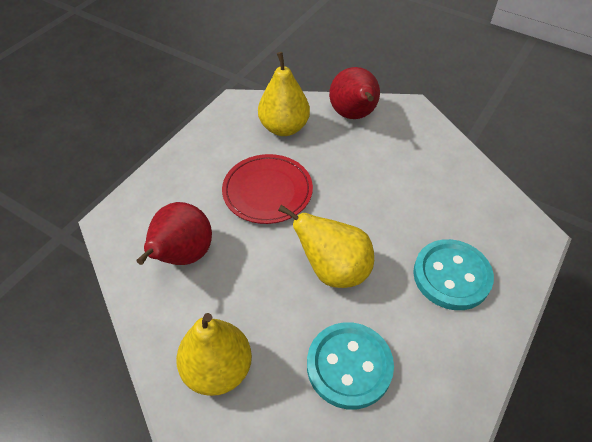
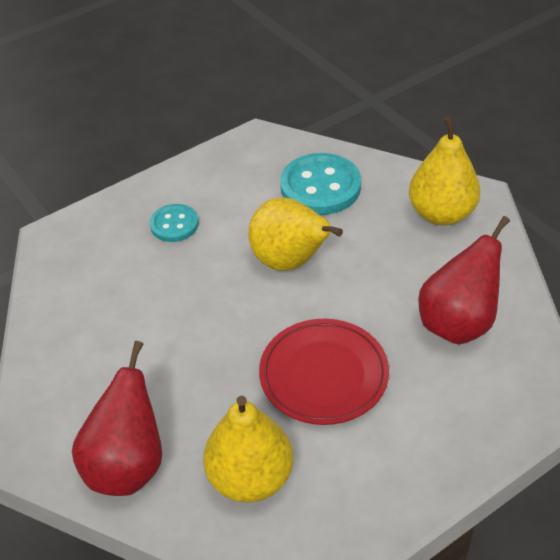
camera: 155 degrees left, 5 degrees down
(451, 276) = (174, 224): turquoise button -> turquoise button, size x0.58

